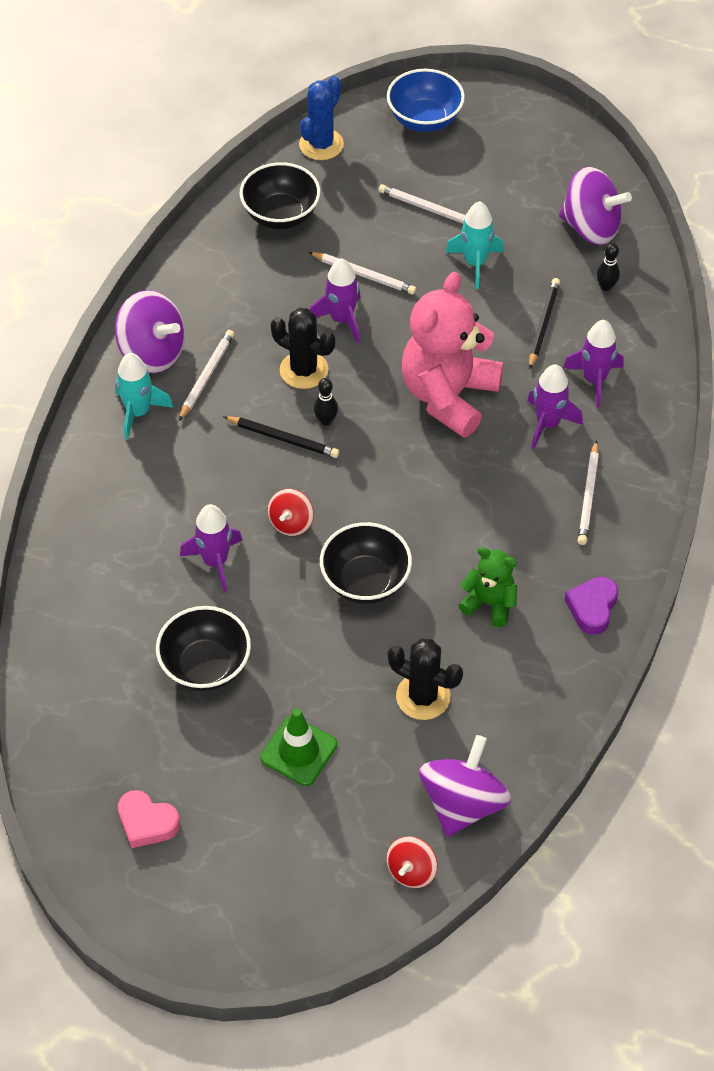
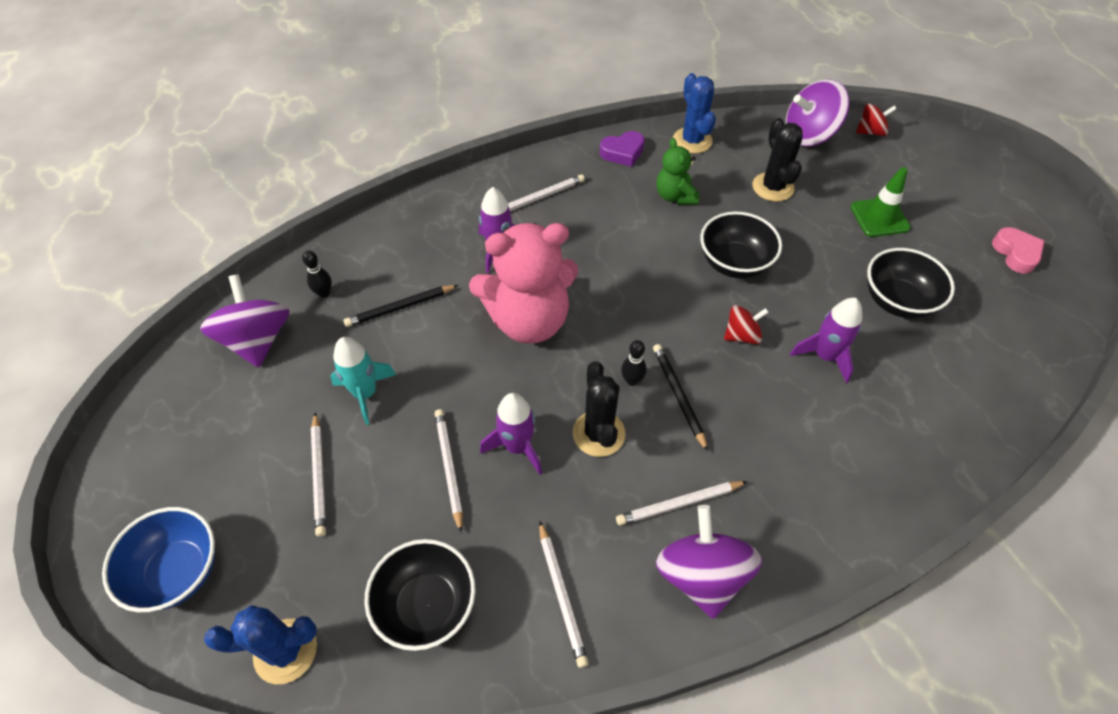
camera: 130 degrees left, 0 degrees up
(138, 412) = (771, 526): turquoise rocket -> none
(218, 278) = (561, 594): none -> white pencil
(554, 684) = (692, 140): none -> blue cactus
(594, 380) = (431, 248): purple rocket -> none

